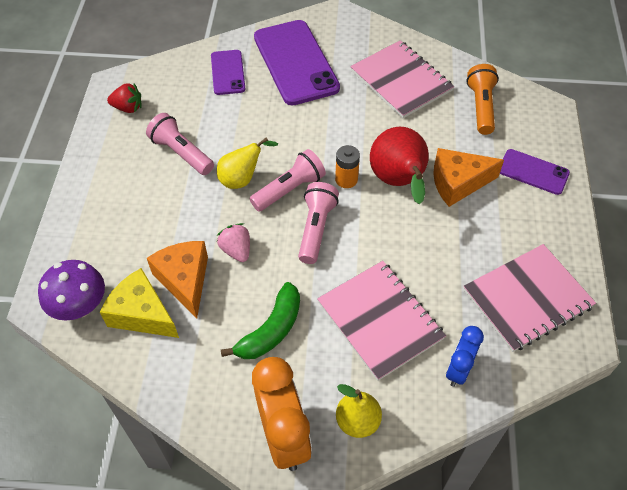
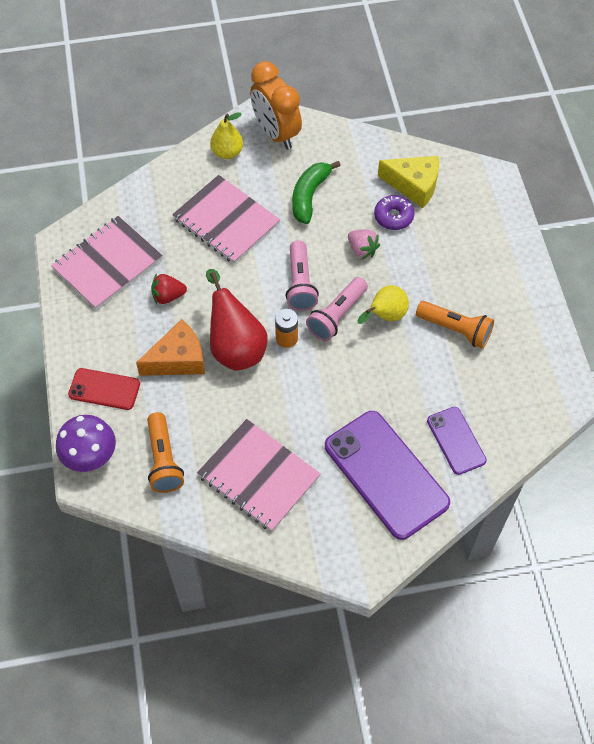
camera: 165 degrees right, 5 degrees up
(80, 306) = (465, 180): purple mushroom -> purple mushroom (90, 456)
(128, 108) = (537, 368): red strawberry -> red strawberry (168, 296)
(181, 153) = (455, 329): pink flashlight -> orange flashlight
(185, 280) = (393, 216): orange cheese -> purple donut
(458, 370) = (159, 199): blue clock -> none
(533, 172) = (104, 389): purple phone -> red phone

